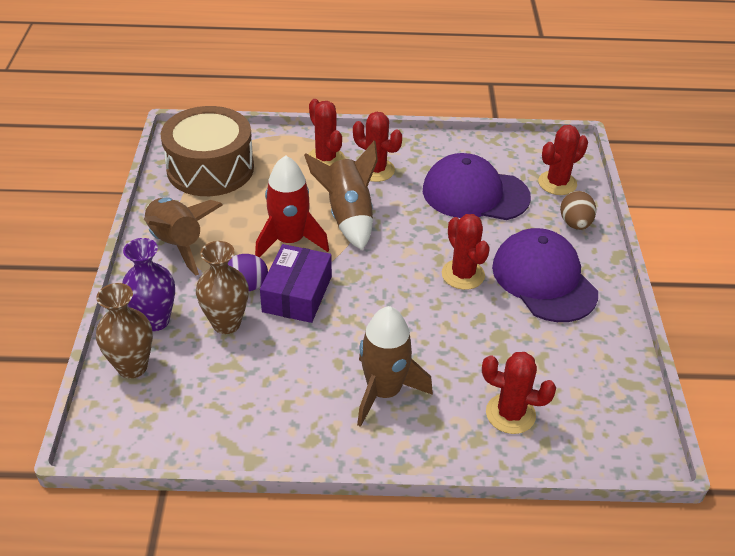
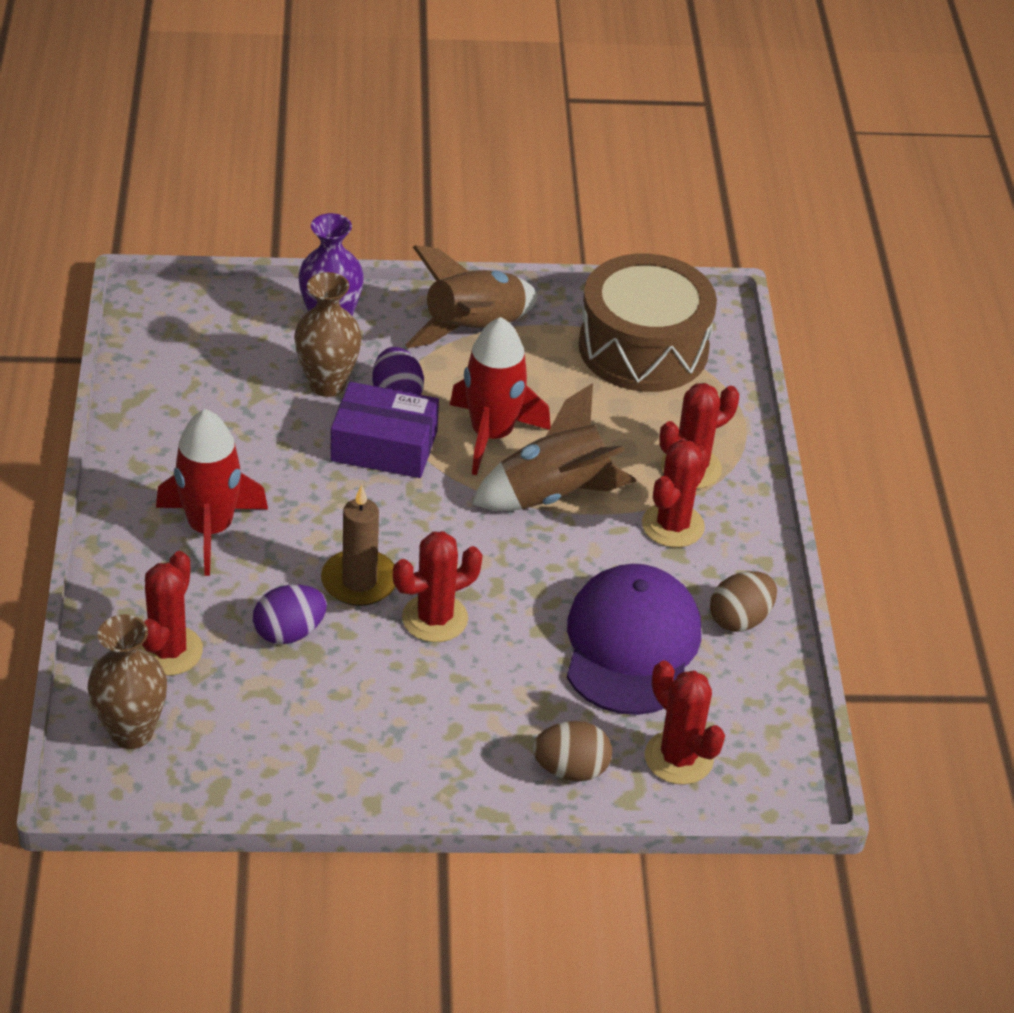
camera: 85 degrees right, 0 degrees up
(132, 367) = (255, 313): brown vase -> brown vase (131, 732)
(383, 392) = (210, 529): brown rocket -> red rocket
(432, 310) = (359, 581): none -> brown candle
(450, 152) = (740, 619): none -> brown egg
(484, 346) = (289, 632): none -> purple egg
(544, 279) = (431, 713): purple cap -> none

